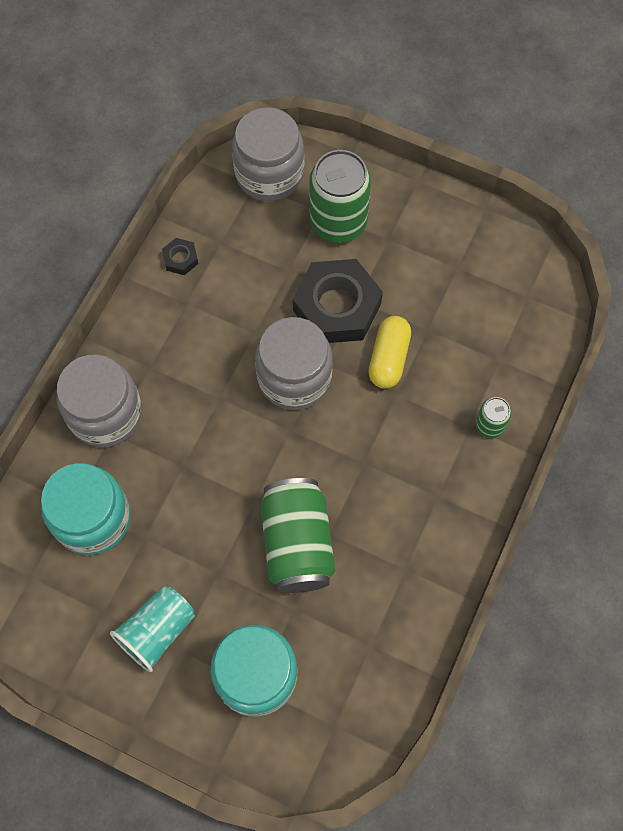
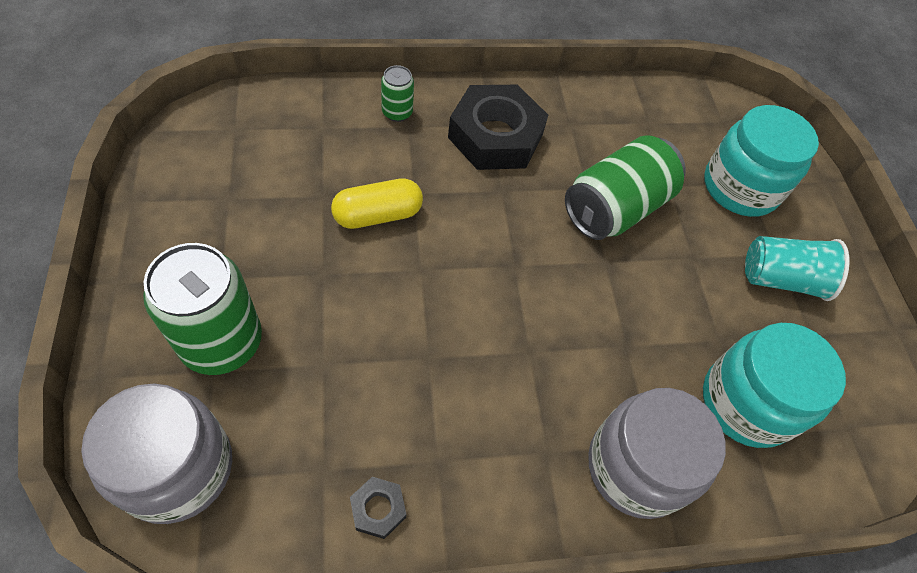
camera: 130 degrees left, 10 degrees down
(294, 377) = (456, 290): grey jar -> none
(337, 307) = (344, 289): black nut -> black nut (495, 136)

